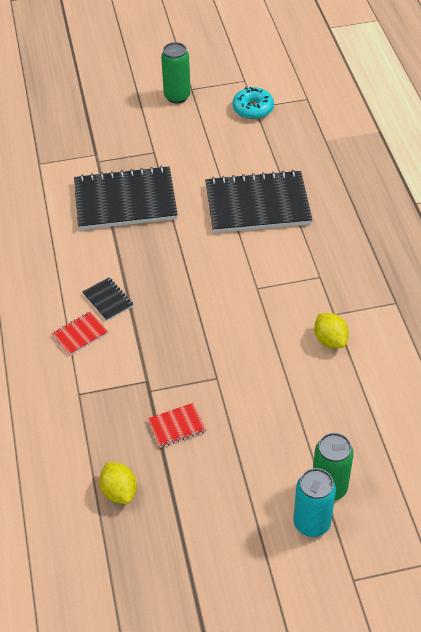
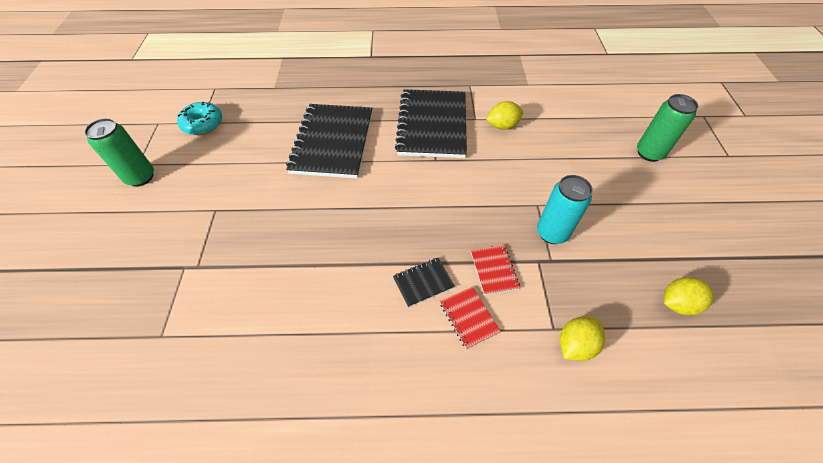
camera: 80 degrees left, 5 degrees up
(65, 409) = (575, 345): none -> yellow lemon
(125, 201) = (278, 246): black notebook -> black notebook (432, 125)
(176, 426) = (594, 243): red notebook -> red notebook (494, 270)
(311, 523) = (684, 169): turquoise can -> turquoise can (552, 233)

